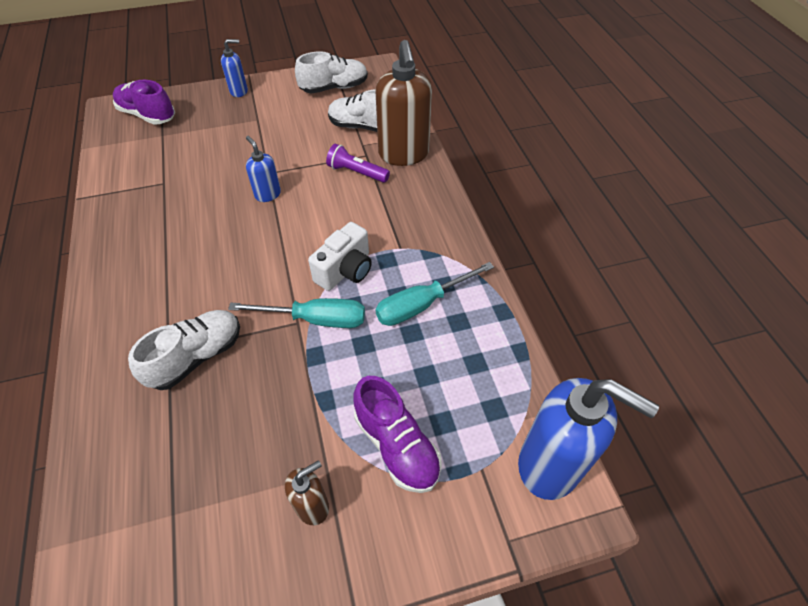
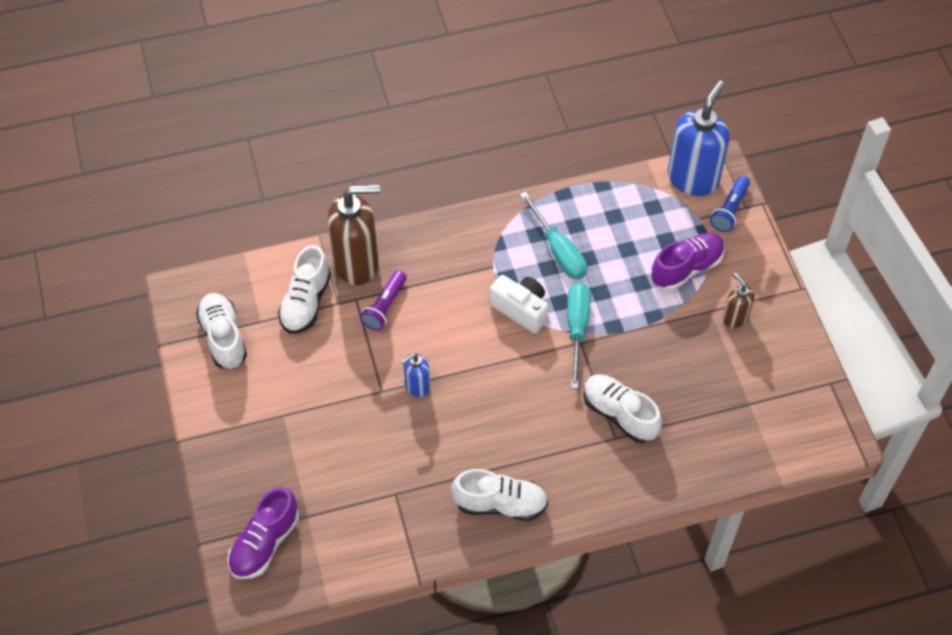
camera: 90 degrees left, 5 degrees up
(125, 252) = (500, 504): none -> white shoe
(239, 91) = (220, 445): blue soap dispenser -> none
(500, 515) = (729, 210): none -> blue flashlight

